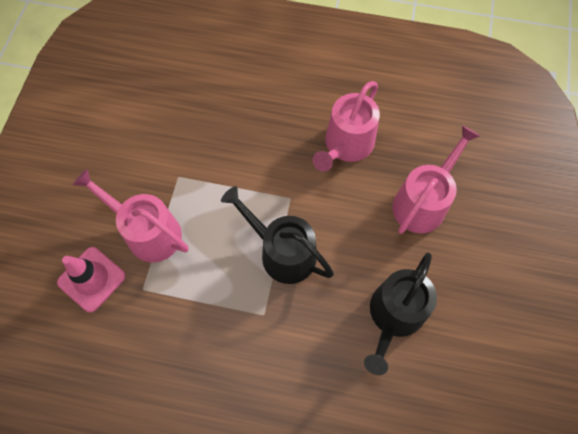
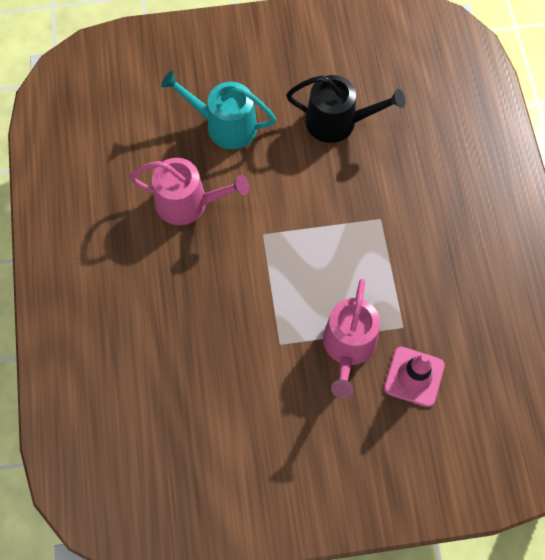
camera: 110 degrees left, 0 degrees up
(282, 252) = (319, 223): black watering can -> none
(422, 202) = (225, 125): pink watering can -> turquoise watering can

